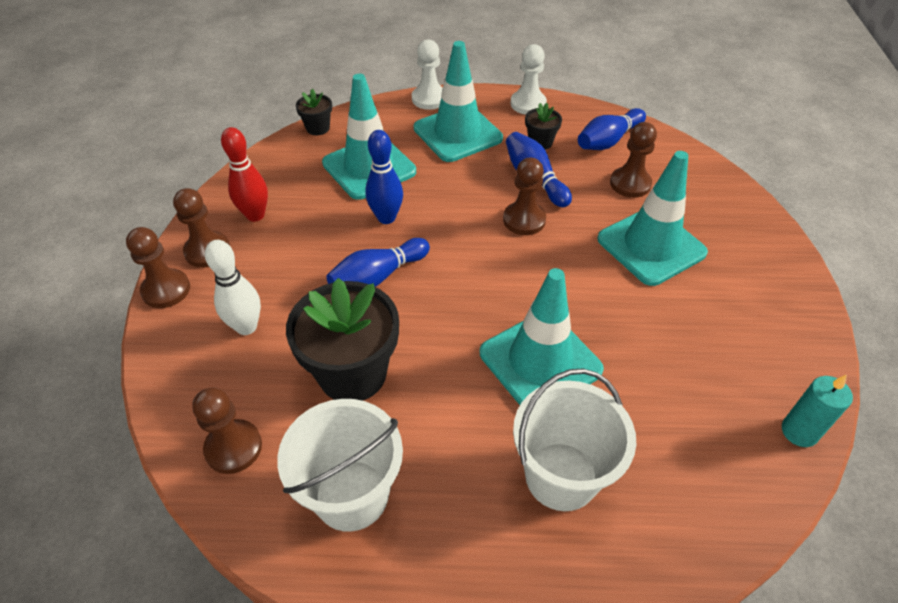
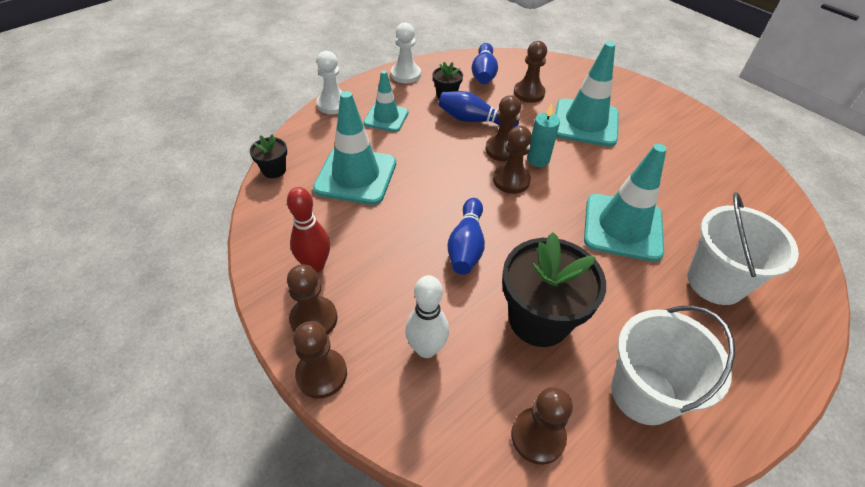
camera: 45 degrees left, 0 degrees up
(386, 218) = (417, 203): blue bowling pin -> none
(457, 133) = (386, 117): turquoise traffic cone -> turquoise traffic cone, size x0.60
(492, 251) = (511, 180): none -> brown pawn
(799, 431) = (763, 175): turquoise candle -> turquoise candle (538, 159)

